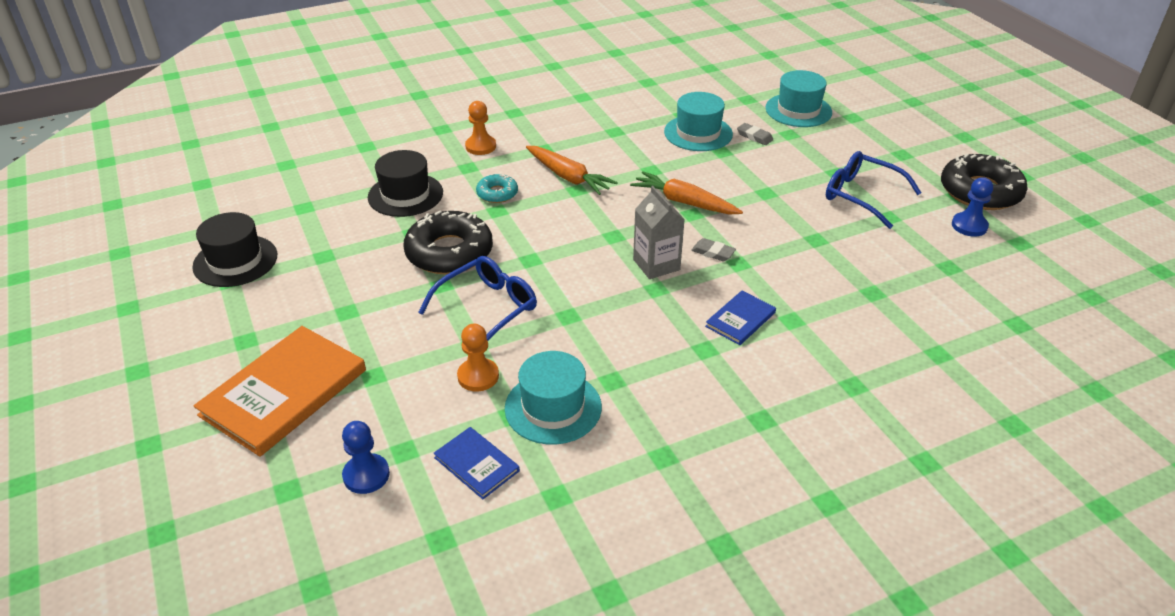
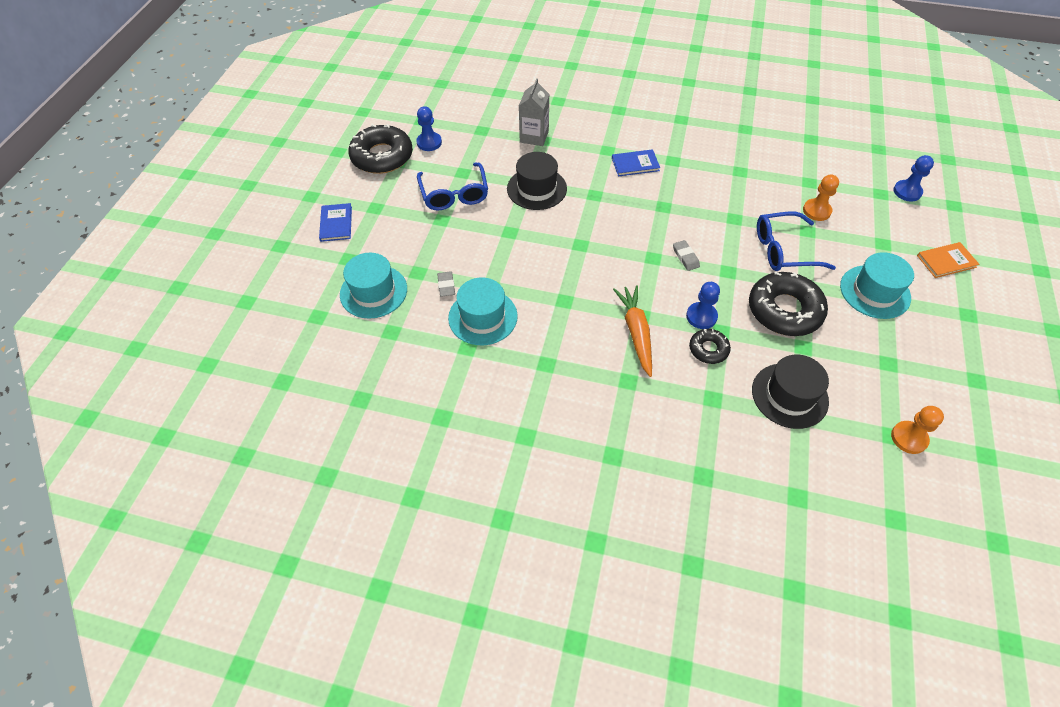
camera: 140 degrees left, 15 degrees up
(235, 261) = (969, 400): black hat -> black hat (536, 188)
(284, 392) = (946, 261): orange book -> orange book, size x0.50
(476, 464) = (844, 169): blue book -> blue book (336, 223)
(480, 146) = (682, 421): orange pawn -> orange pawn (909, 438)
(497, 193) = (708, 349): turquoise donut -> black donut
(523, 212) = (701, 316): none -> blue pawn
(553, 407) = (784, 174): turquoise hat -> turquoise hat (875, 292)
(656, 265) = (646, 221): grey carton -> grey carton (534, 136)
(684, 202) = (574, 256): orange carrot -> none
(713, 252) = (601, 209): grey eraser -> grey eraser (685, 257)

